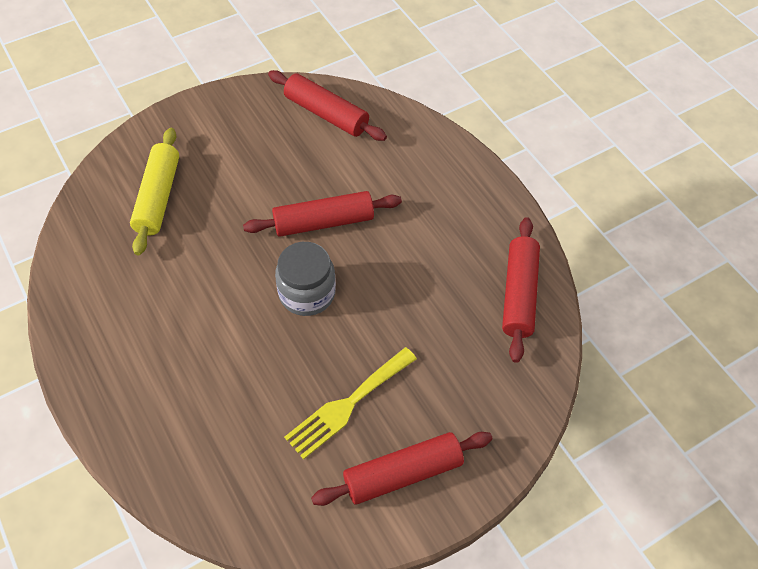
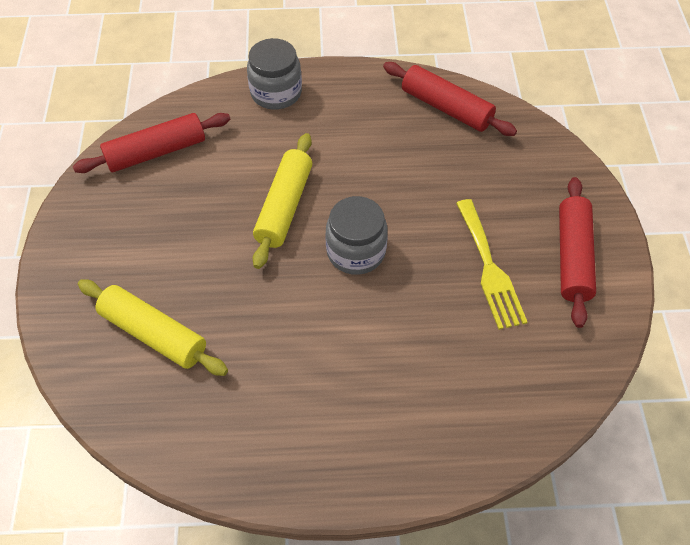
camera: 60 degrees left, 0 degrees up
(323, 222) = (284, 206): red rolling pin -> yellow rolling pin
(443, 159) = (276, 93): none -> grey jar

